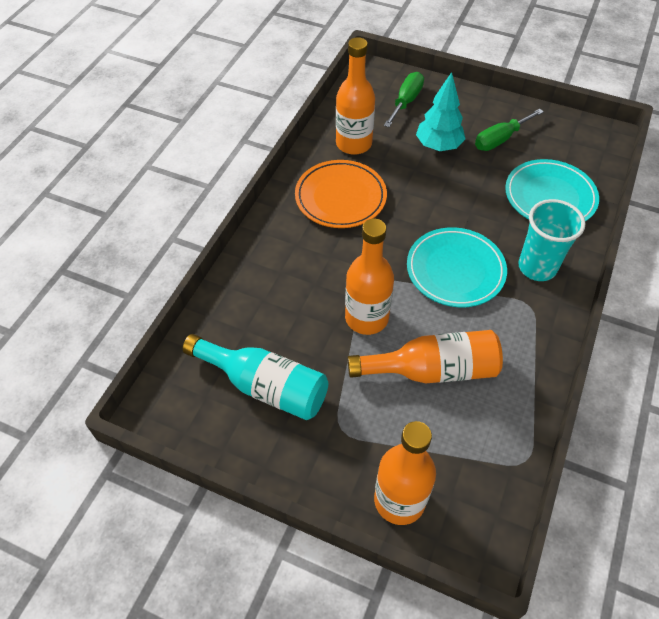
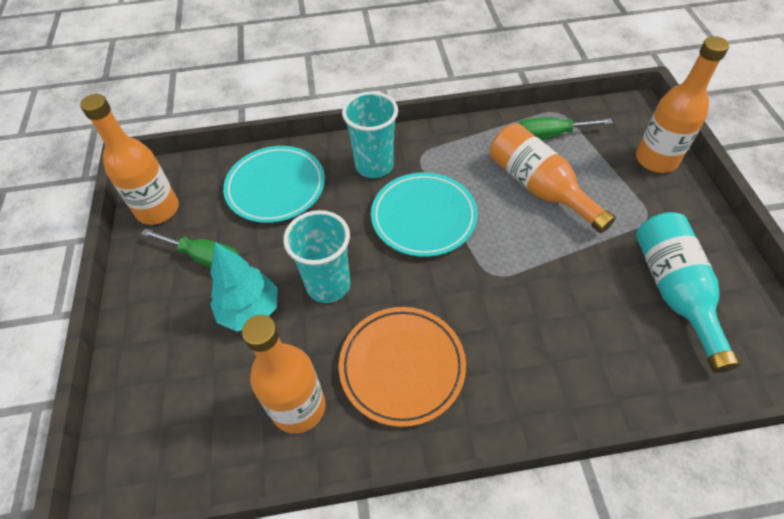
camera: 120 degrees left, 0 degrees up
(366, 318) = (534, 255): orange bottle -> orange bottle (158, 209)
(406, 101) = (176, 390): green screwdriver -> green screwdriver (549, 136)
(430, 189) = (328, 285): none -> turquoise cup

